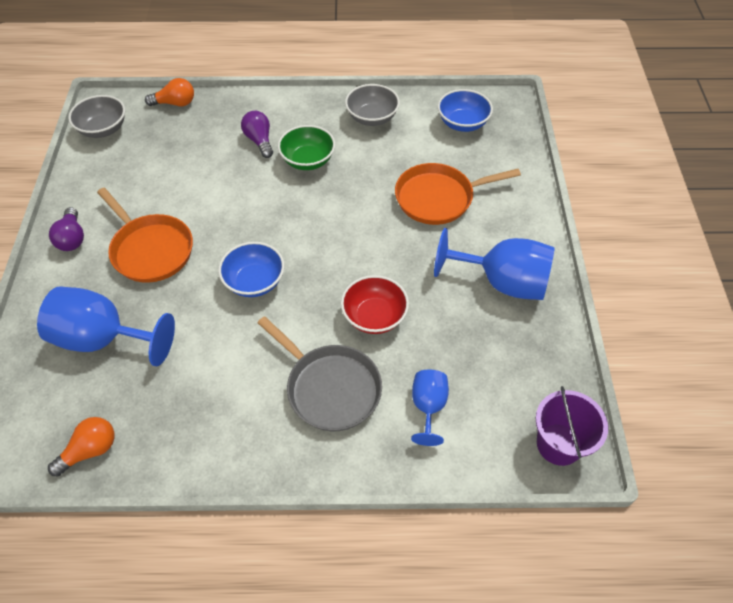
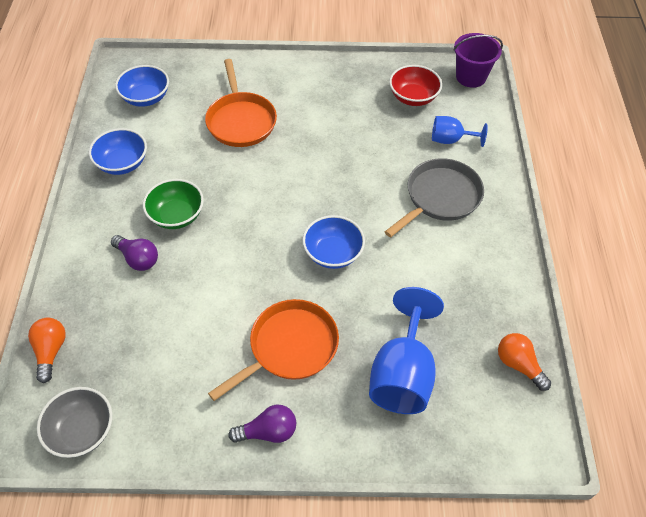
camera: 90 degrees left, 0 degrees up
(259, 141) = (138, 259): purple light bulb -> purple light bulb turned 120 degrees counterclockwise
(372, 118) = (122, 163): grey bowl -> blue bowl
(374, 316) = (370, 168): red bowl -> red bowl (413, 97)
(502, 282) = (335, 90): blue goblet -> none

